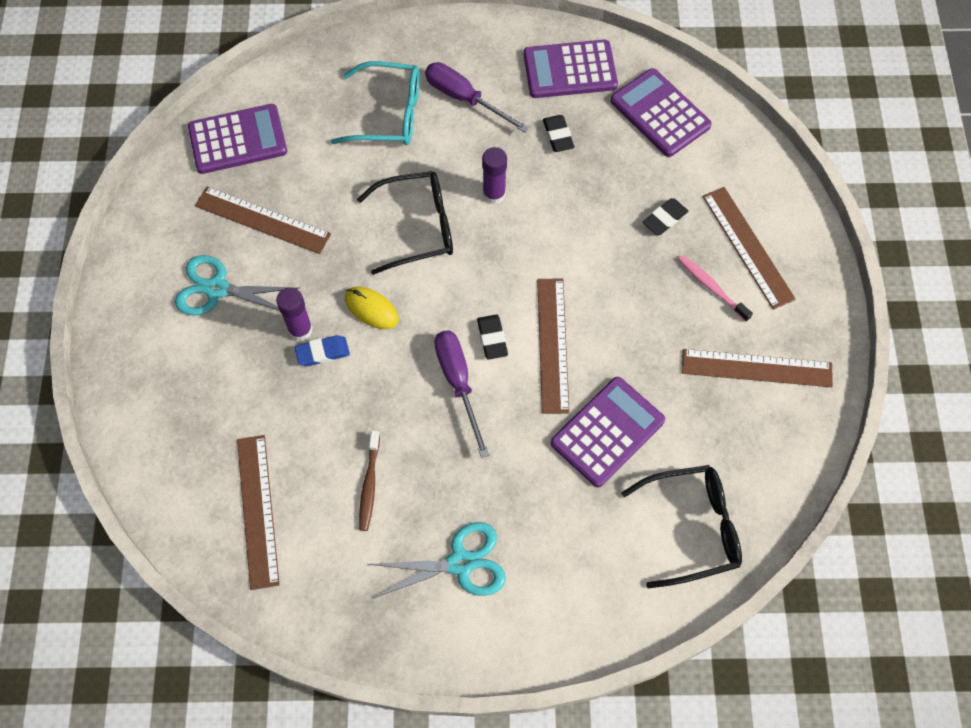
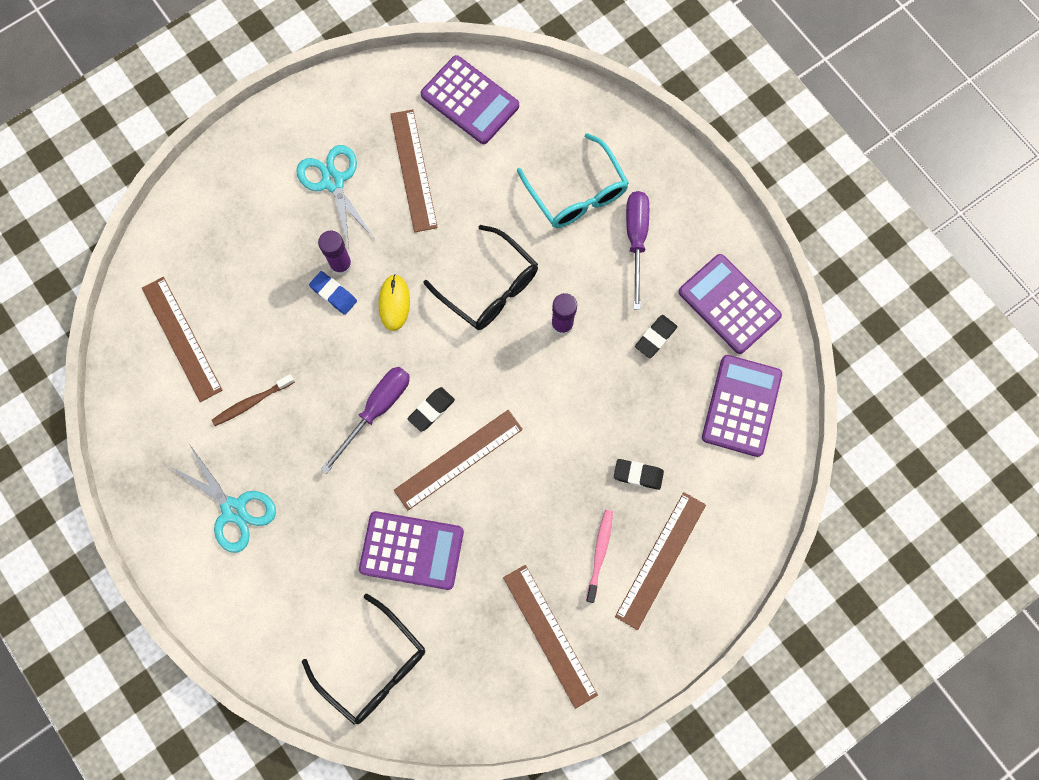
camera: 55 degrees right, 10 degrees up
(257, 510) = (181, 338): brown ruler -> brown ruler turned 75 degrees counterclockwise

